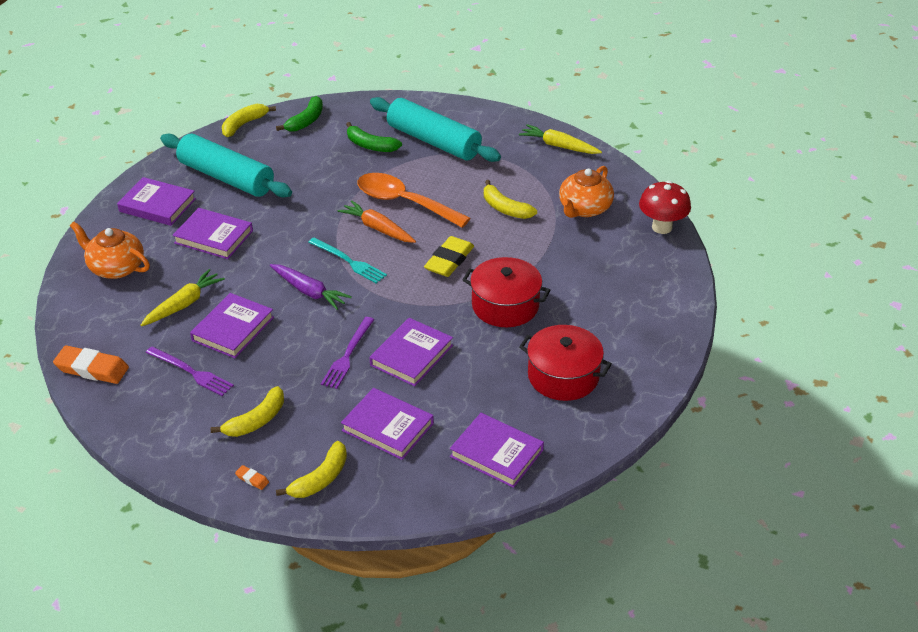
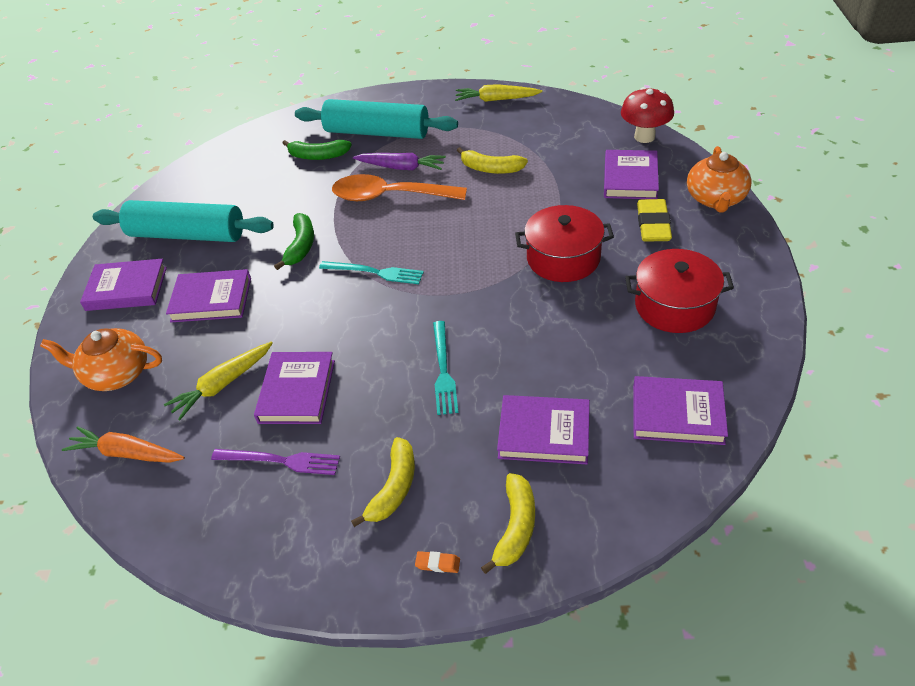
camera: 20 degrees left, 5 degrees up
(92, 369) = (155, 506): orange eraser -> none
(184, 304) = (222, 385): yellow carrot -> yellow carrot turned 150 degrees counterclockwise
(244, 124) = (174, 178): yellow banana -> none
(306, 121) = (237, 154): green banana -> green banana (301, 246)
(309, 292) = (355, 318): purple carrot -> purple carrot (401, 167)
(347, 355) = (443, 370): purple fork -> turquoise fork
(377, 228) = (381, 230): orange carrot -> orange carrot (126, 453)
(411, 355) = (510, 344): purple book -> purple book (630, 178)
(449, 260) = (475, 235): yellow eraser -> yellow eraser (653, 225)
(584, 208) = (563, 144): orange teapot -> orange teapot (715, 199)

